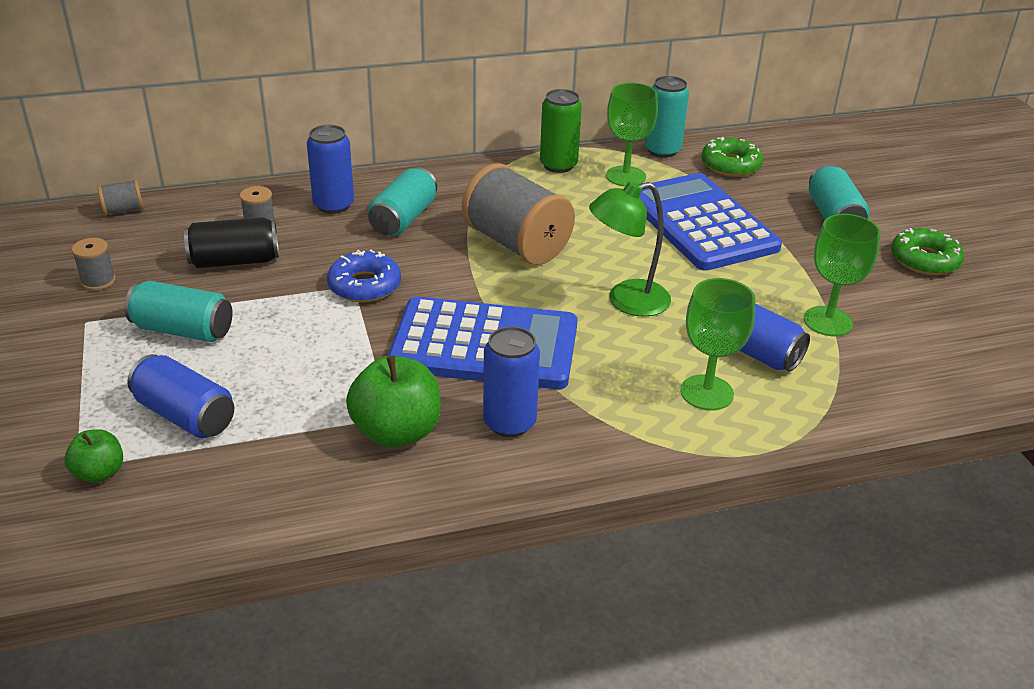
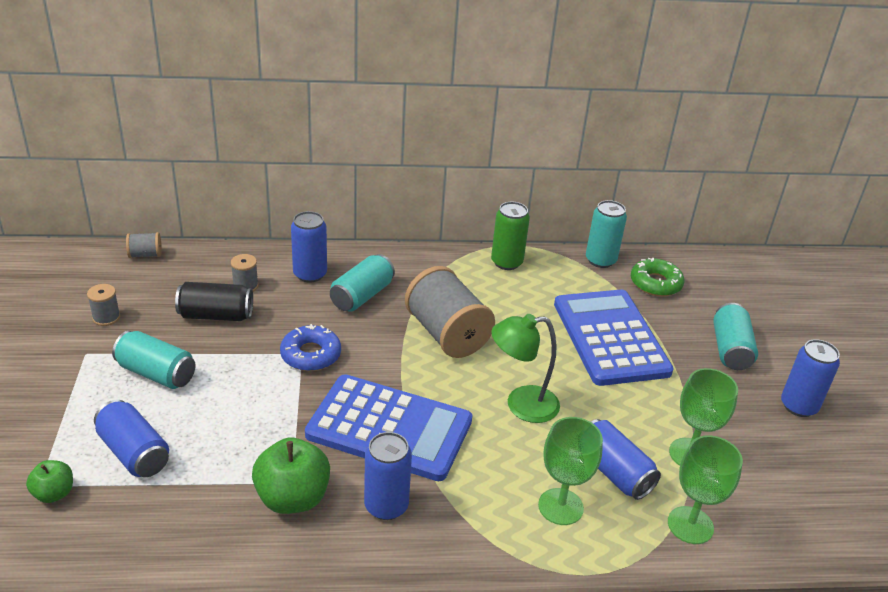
camera: 10 degrees right, 0 degrees up
(625, 176) = (560, 282): green goblet -> green goblet (690, 525)
(924, 260) = (798, 406): green donut -> blue can

